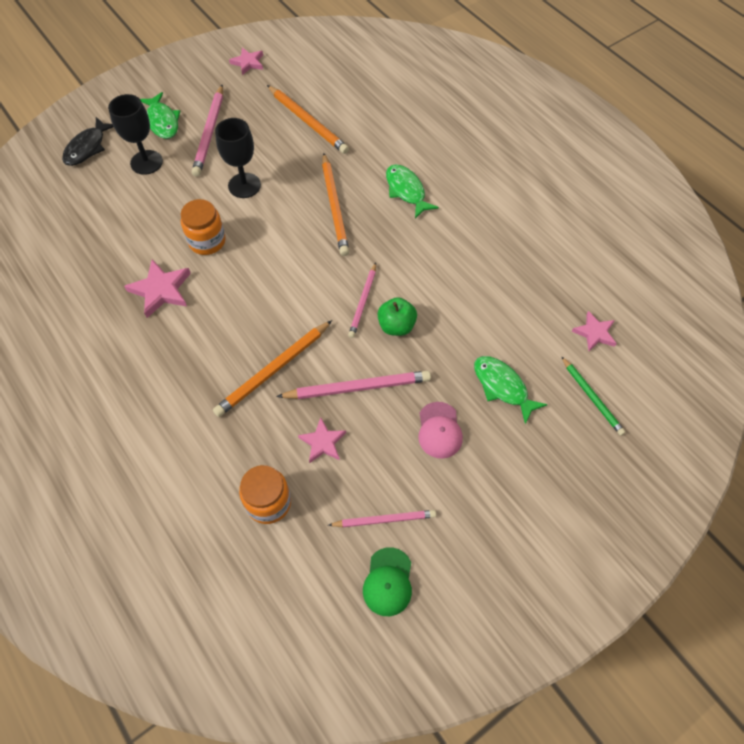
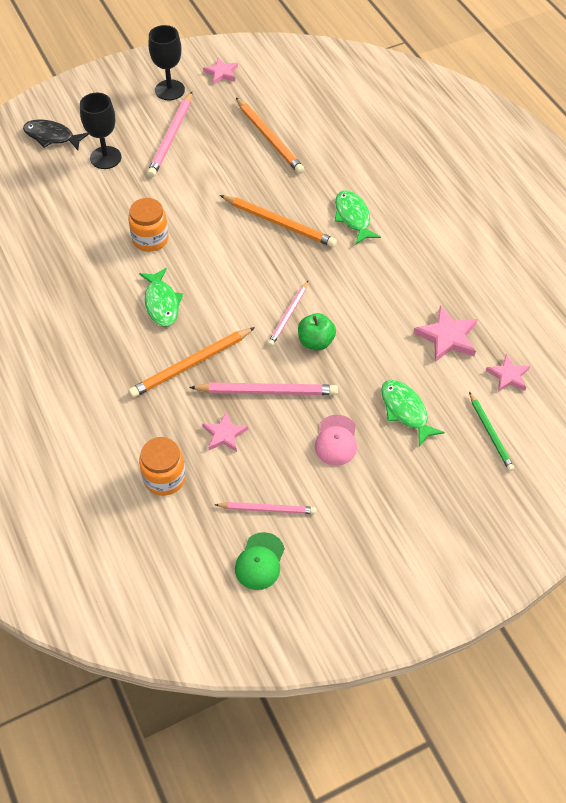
camera: 10 degrees right, 5 degrees down
(87, 148) = (52, 137): black fish -> black fish turned 75 degrees clockwise
(161, 290) = (99, 278): pink star -> pink star (447, 337)
(162, 121) = (127, 120): green fish -> green fish (161, 303)
(244, 185) = (195, 191): black goblet -> black goblet (169, 90)
(335, 206) = (279, 223): orange pencil -> orange pencil turned 60 degrees counterclockwise

